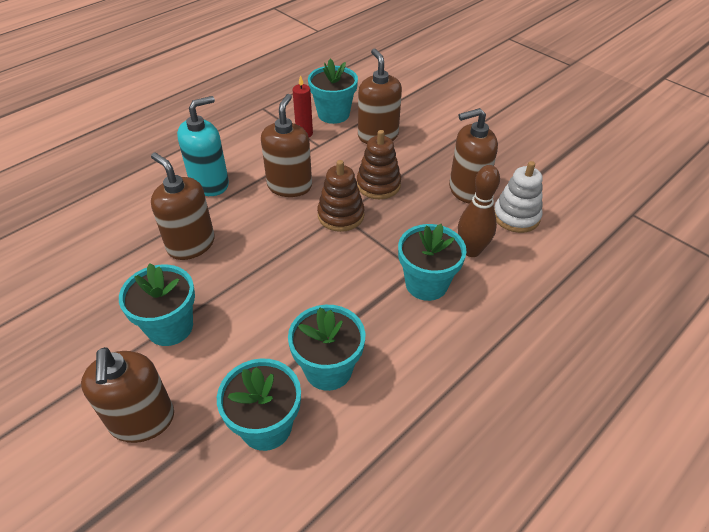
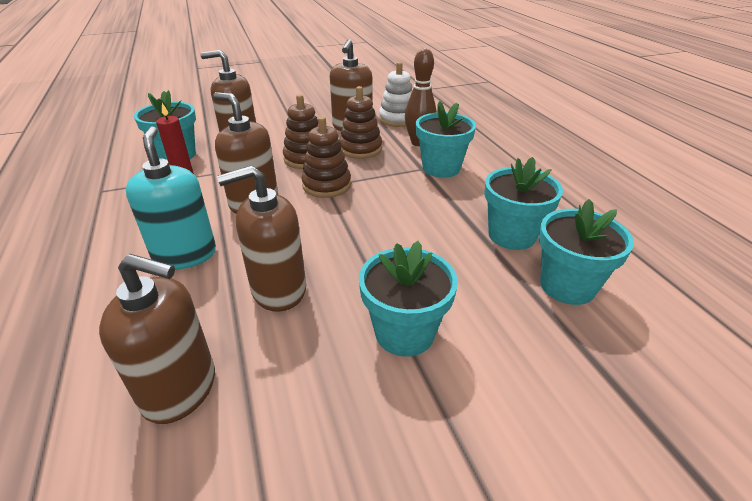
camera: 65 degrees left, 10 degrees down
(142, 420) = (540, 383): brown soap dispenser -> brown soap dispenser (180, 389)
(423, 212) = (360, 149): none -> brown stacking toy

